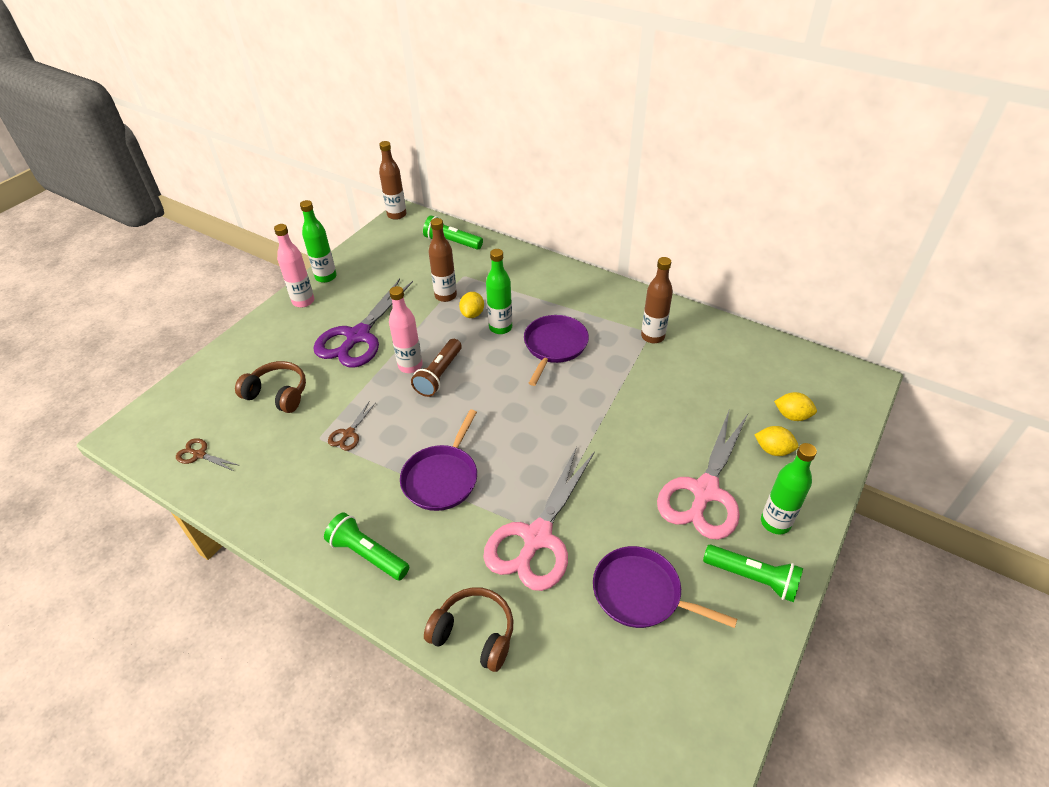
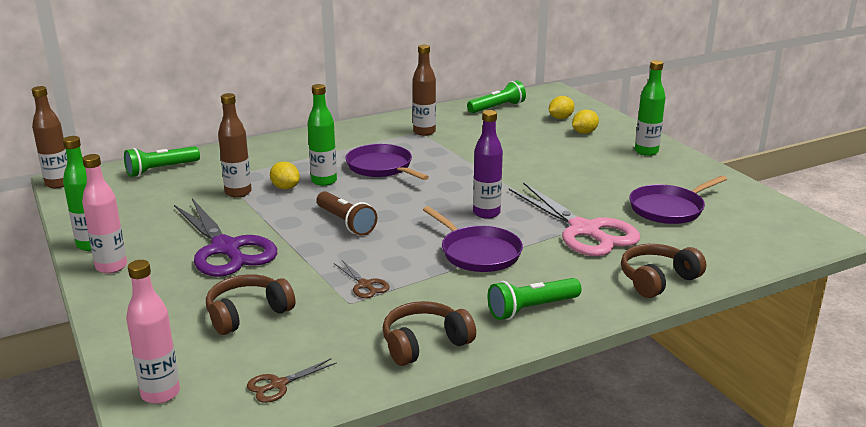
camera: 60 degrees left, 20 degrees down
(282, 507) = (424, 343): none -> brown headphones
(410, 366) = (312, 233): pink bottle -> pink bottle (160, 393)
(519, 452) = (486, 213): none -> purple bottle
(705, 492) = (599, 163): pink scissors -> none
(752, 578) = (685, 172): green flashlight -> green flashlight (497, 108)

